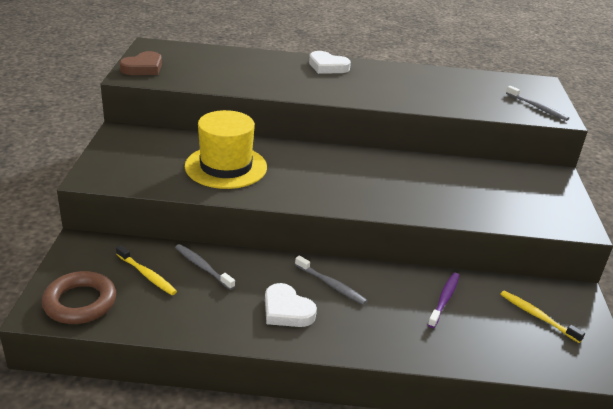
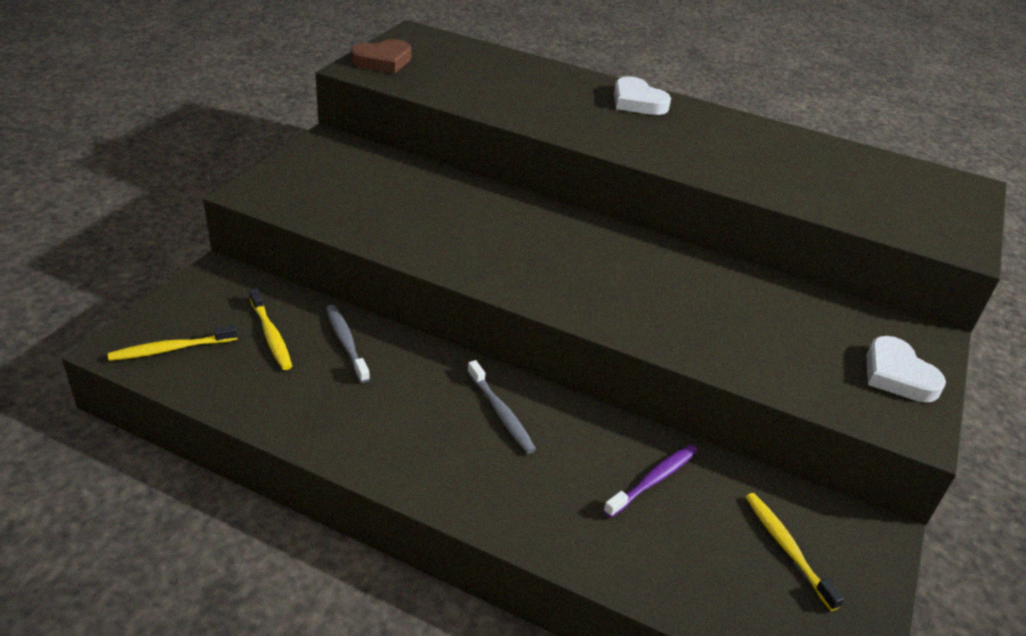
camera: 20 degrees right, 5 degrees up
(80, 302) = (171, 349): brown ring -> yellow toothbrush
(226, 167) = (430, 215): yellow hat -> none
(287, 310) = (418, 432): white heart -> white heart (897, 375)
(537, 107) = (934, 224): grey toothbrush -> none

